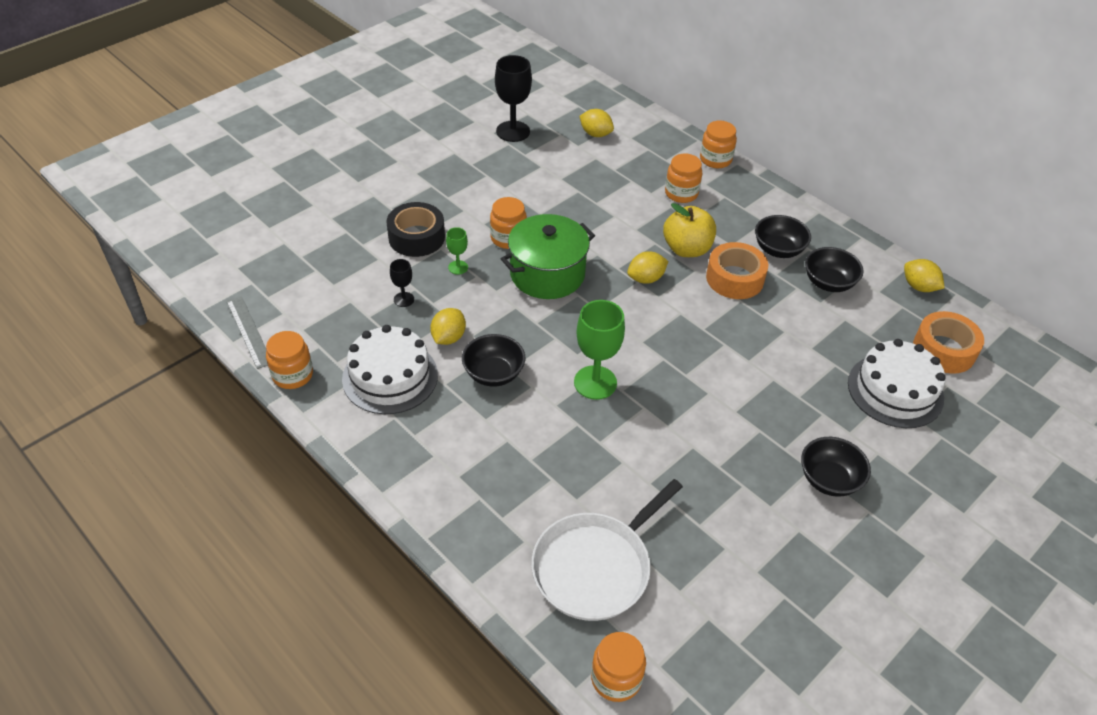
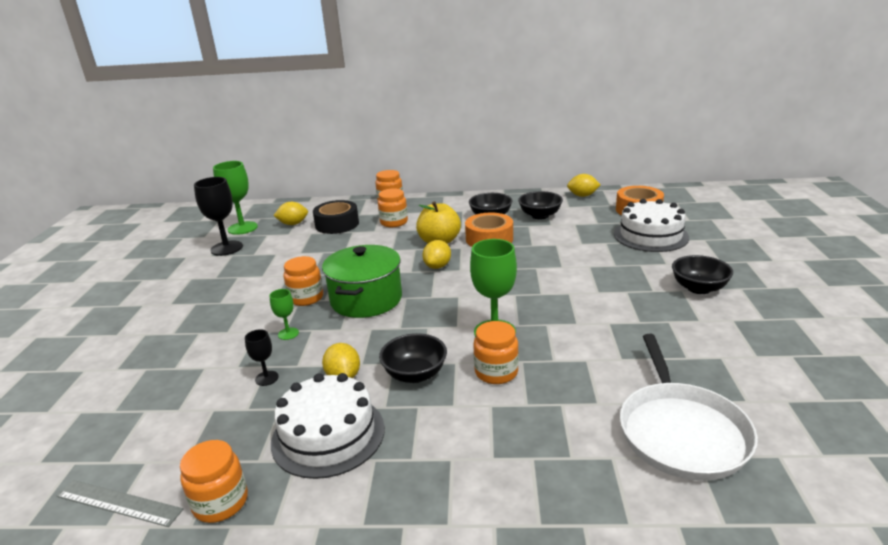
camera: 40 degrees left, 20 degrees down
(416, 237) = (224, 337): black tape -> black tape (337, 224)
(550, 111) = (242, 228): none -> green goblet
(616, 678) = (821, 489): orange jar -> orange jar (496, 372)

